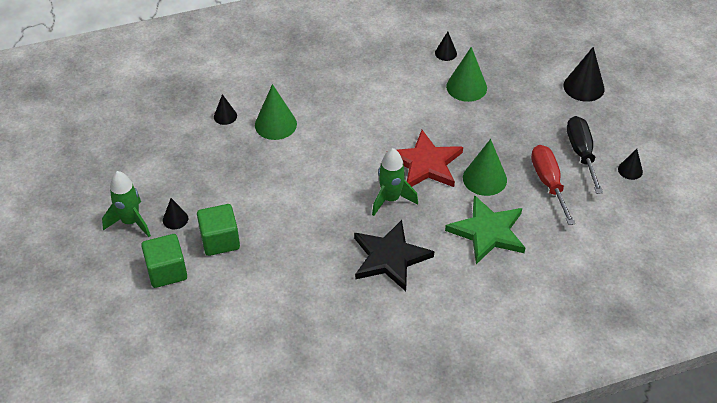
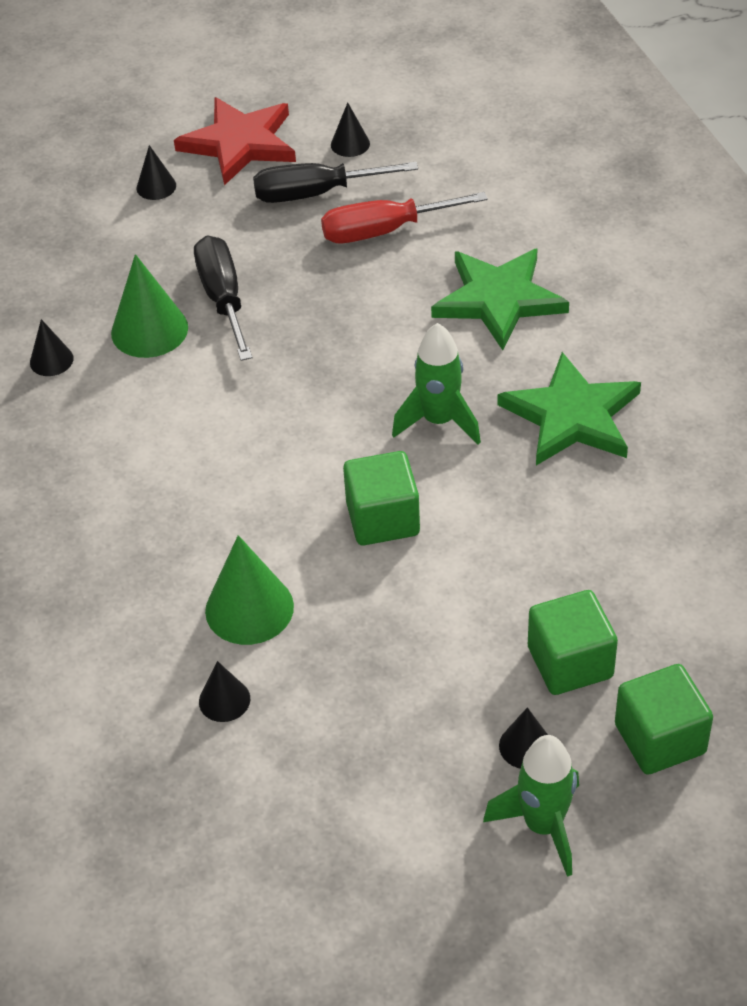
camera: 90 degrees left, 0 degrees up
(324, 173) = (383, 519): none -> green cube
(390, 258) = (572, 416): black star -> green star
(426, 164) = (349, 378): red star -> red star (239, 143)
(484, 179) = (380, 304): green cone -> none
(490, 115) = (223, 298): none -> black screwdriver
(584, 87) = (156, 186): black cone -> black cone, size x0.56

